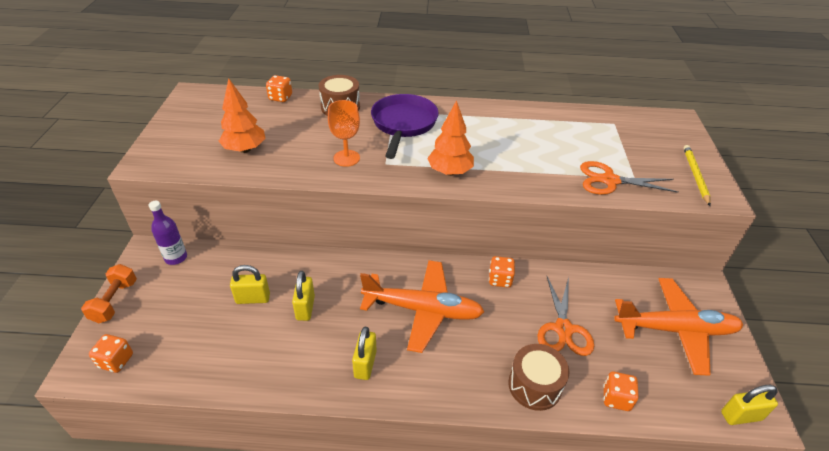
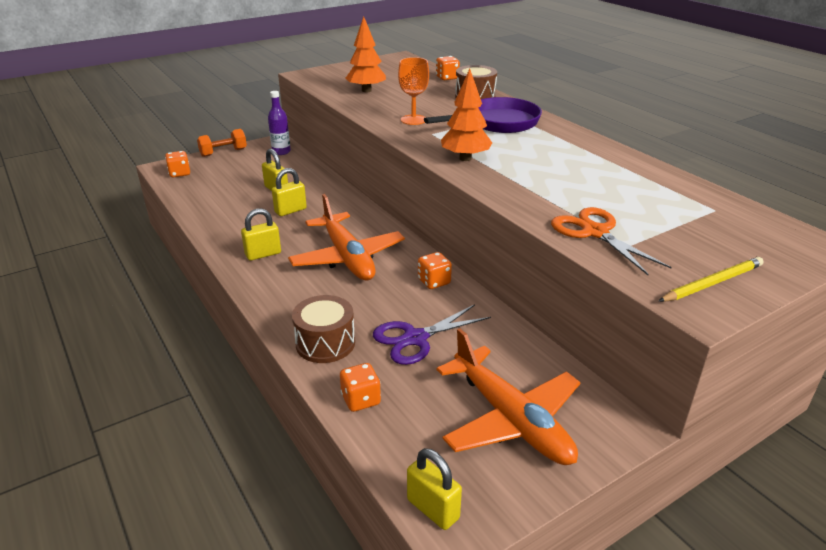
camera: 55 degrees right, 10 degrees down
(563, 329) = (415, 338): orange scissors -> purple scissors

